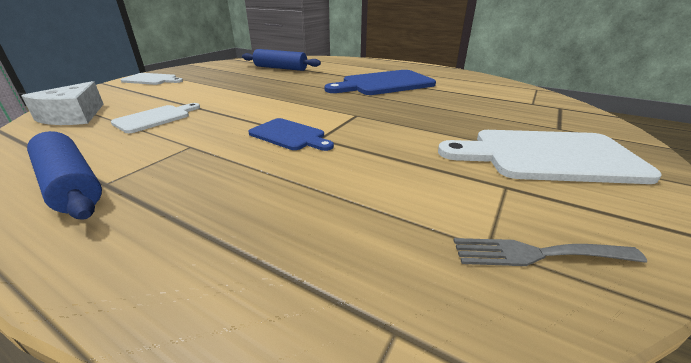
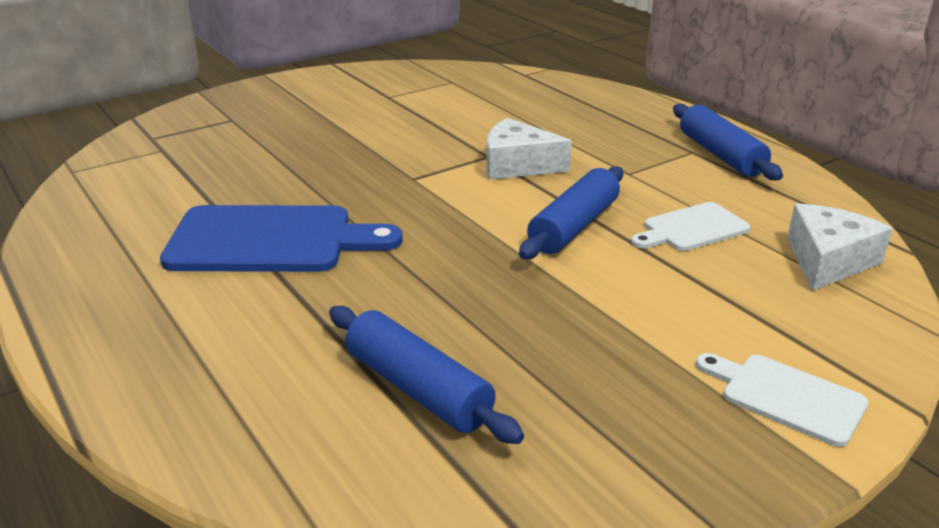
camera: 155 degrees left, 0 degrees up
(235, 108) = (574, 227): none -> blue rolling pin
(289, 135) = (517, 165): blue cutting board -> white cheese
(536, 254) = (432, 76): grey fork -> none
(547, 156) = (313, 104): white cutting board -> none

